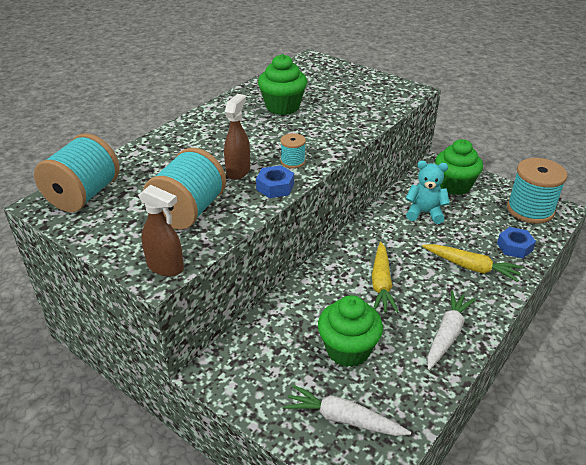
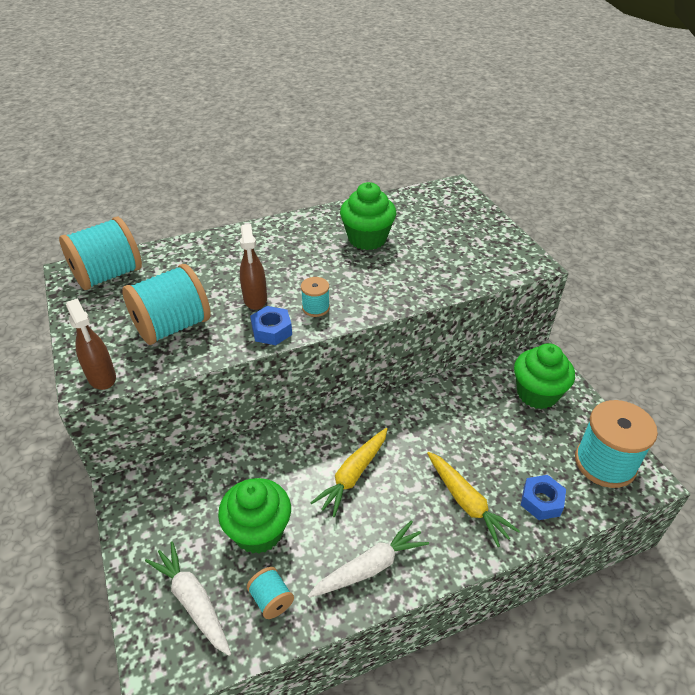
camera: 30 degrees right, 5 degrees up
(238, 171) = (255, 299): brown spray bottle -> brown spray bottle turned 120 degrees clockwise
(400, 388) = (271, 600): none -> turquoise spool
(424, 213) = (472, 414): turquoise teddy bear -> none

